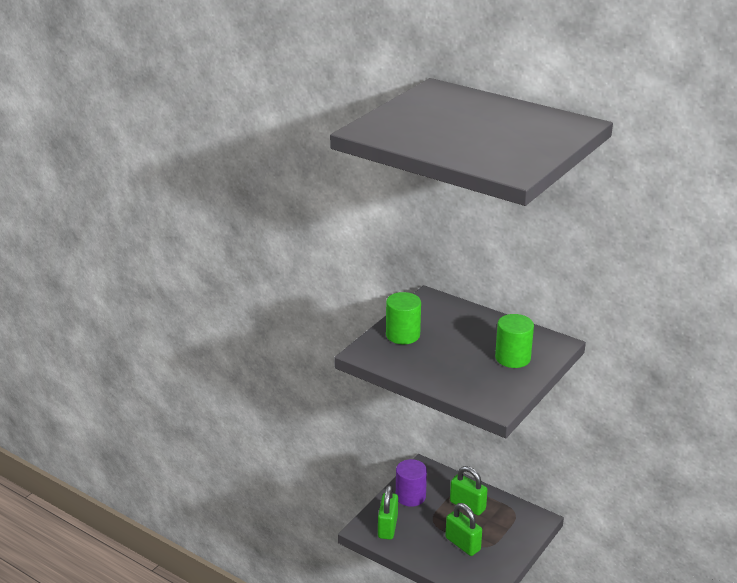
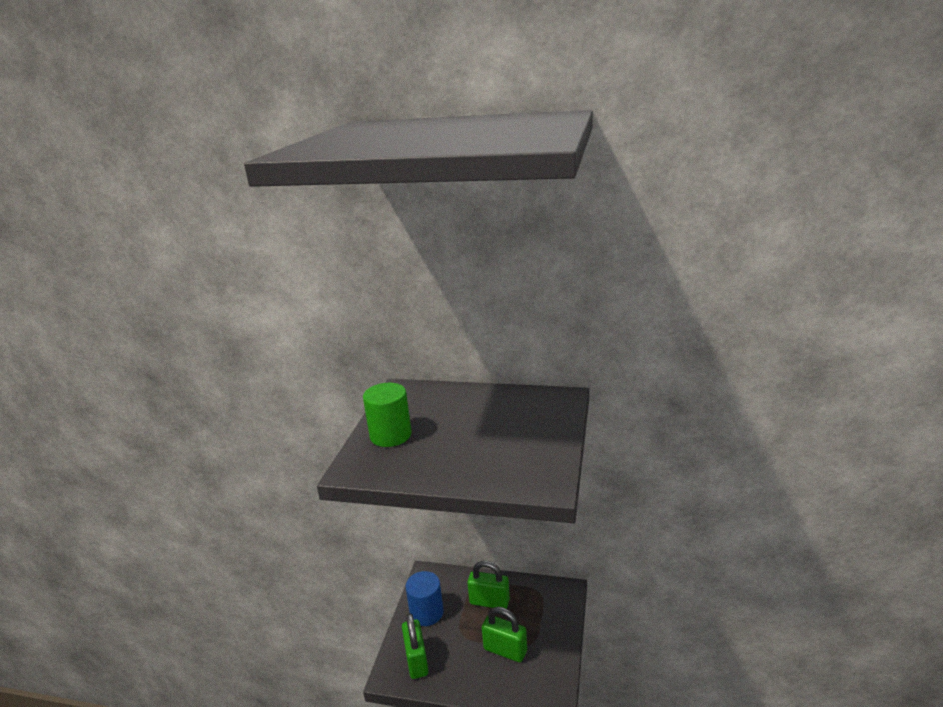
camera: 20 degrees left, 5 degrees down
(410, 496) = (426, 612): purple cylinder -> blue cylinder
(512, 358) = (528, 425): green cylinder -> none

